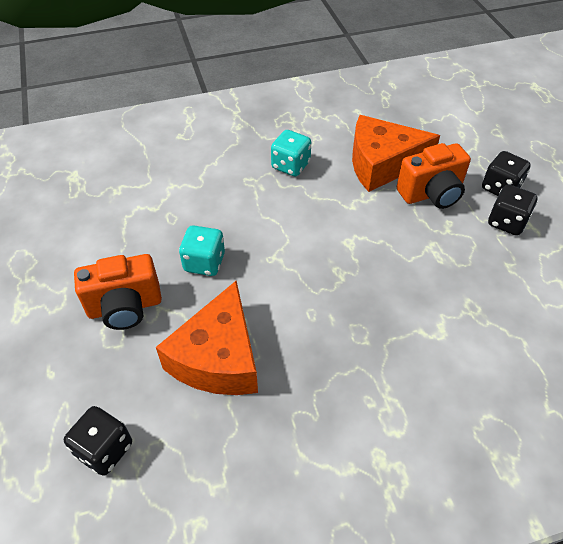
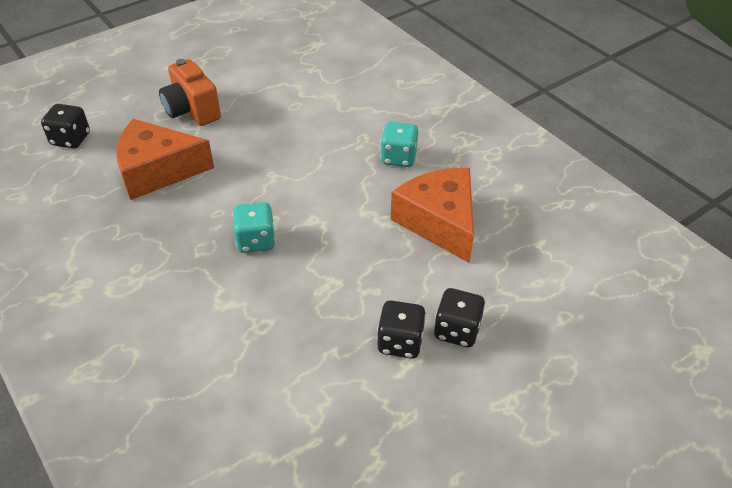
camera: 70 degrees right, 5 degrees down
(204, 262) = (251, 137): turquoise dice -> turquoise dice (256, 241)
(431, 194) = (413, 270): orange camera -> none

